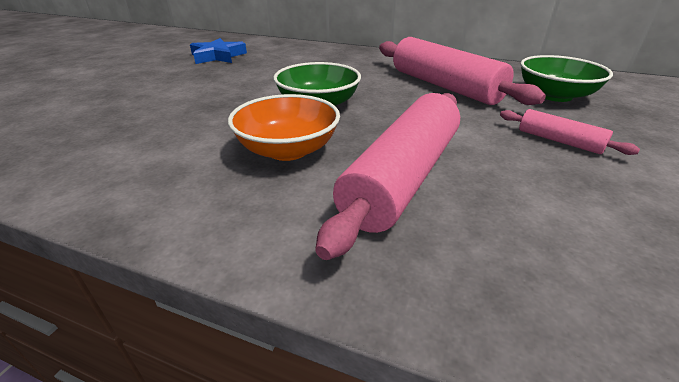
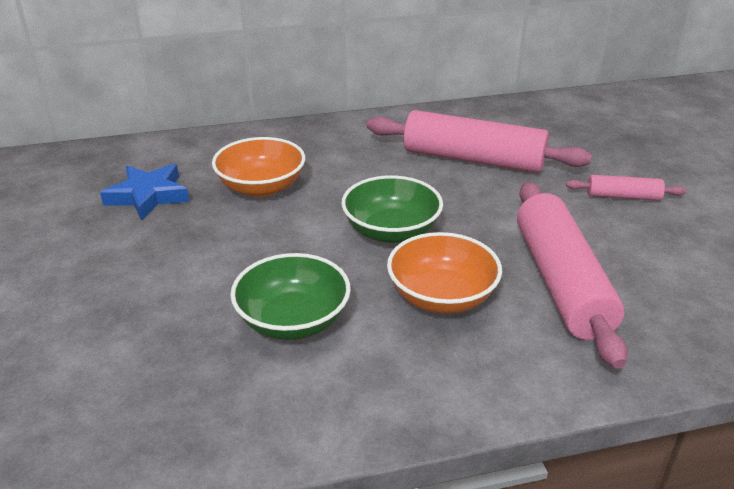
camera: 35 degrees left, 0 degrees up
(279, 66) = (261, 187): none -> orange bowl
(554, 95) = (572, 140): green bowl -> green bowl (293, 320)

